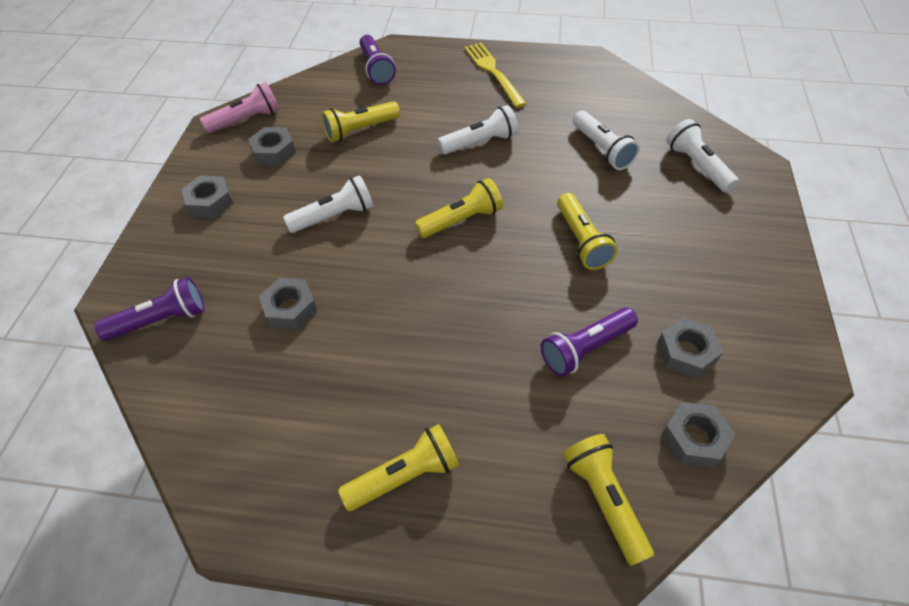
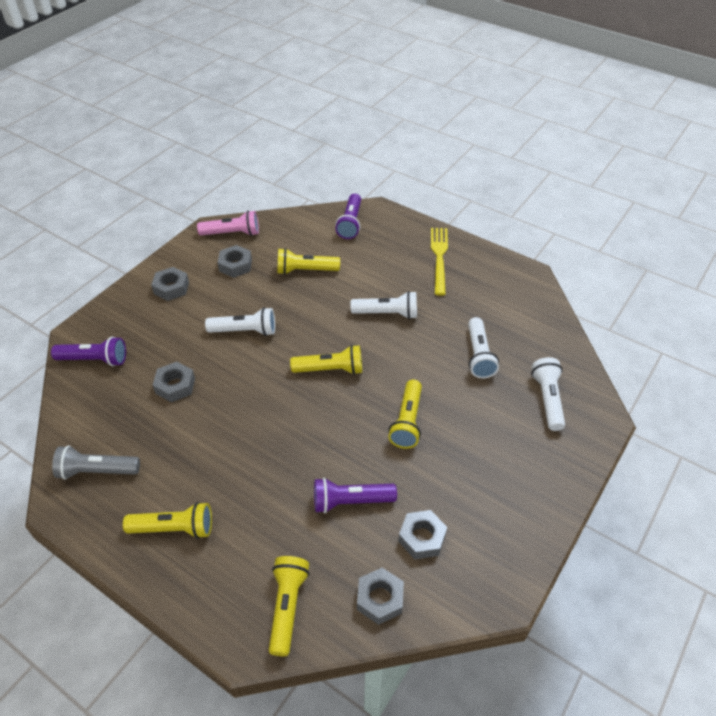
camera: 25 degrees right, 5 degrees down
(254, 452) = (97, 471): none -> grey flashlight

